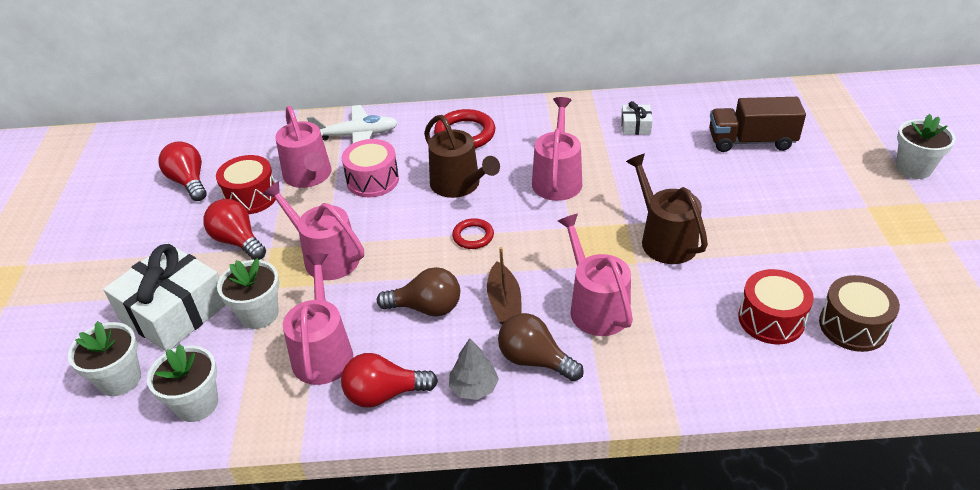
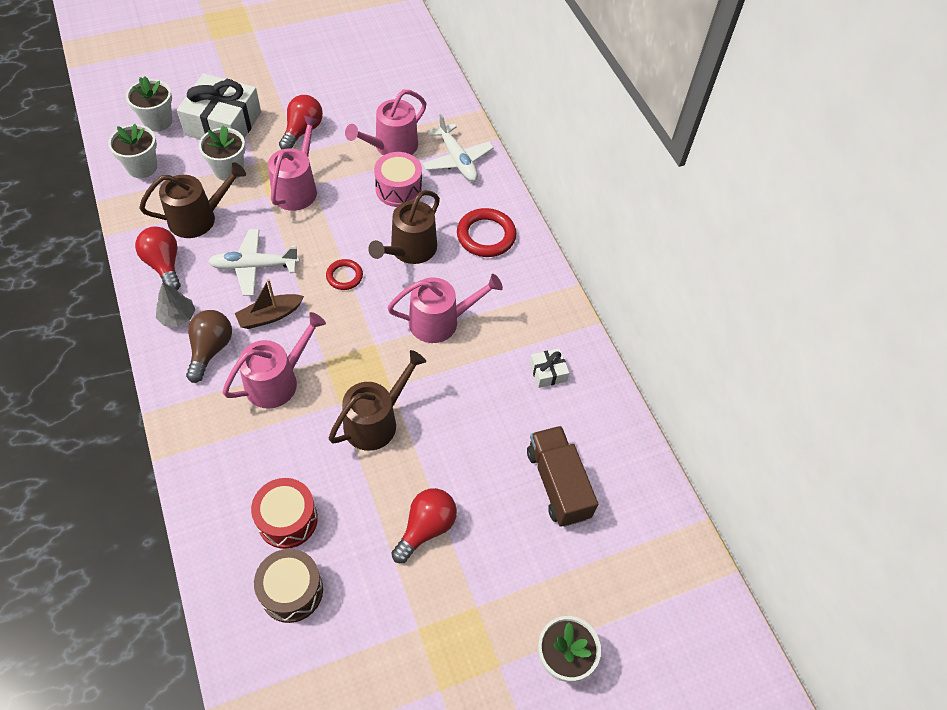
camera: 65 degrees right, 15 degrees up
(189, 182) = (363, 78): red light bulb -> red light bulb (426, 528)
(251, 197) = (355, 120): red drum -> none
(323, 352) = (198, 218): pink watering can -> brown watering can
(426, 308) = (254, 267): brown light bulb -> white plane

